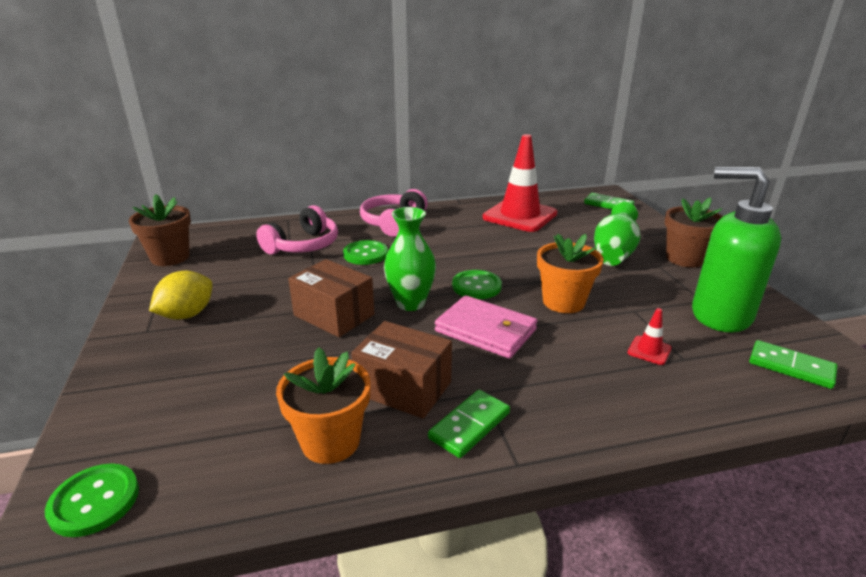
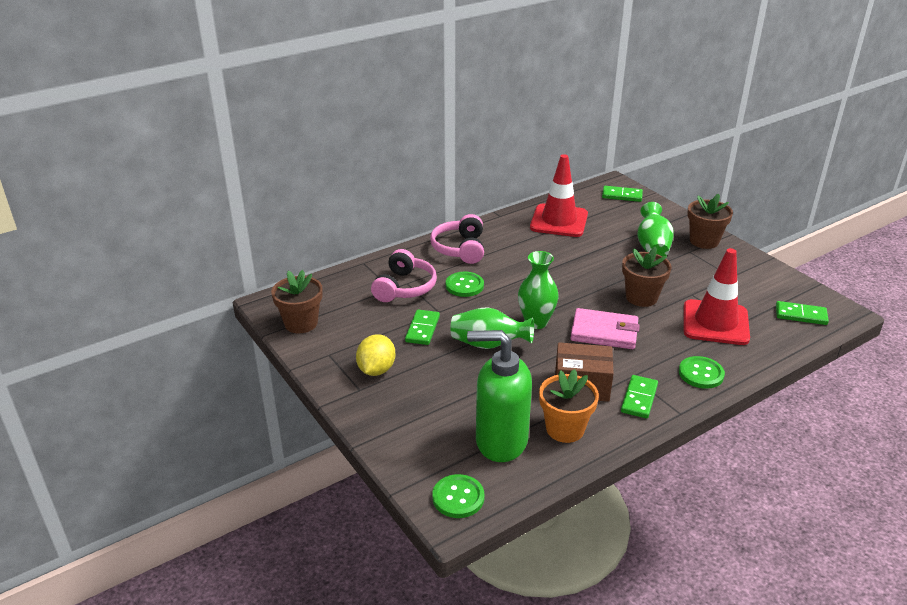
camera: 20 degrees left, 5 degrees up
(279, 285) = (422, 329): none -> green domino
(334, 315) = (488, 344): brown box -> green vase
(476, 286) = (572, 297): green button -> green button (701, 374)
(563, 302) = (641, 297): orange flower pot -> brown flower pot
(649, 350) = (715, 323): red traffic cone -> red traffic cone, size x2.50
(720, 315) = (746, 286): green soap dispenser -> green soap dispenser (500, 441)

